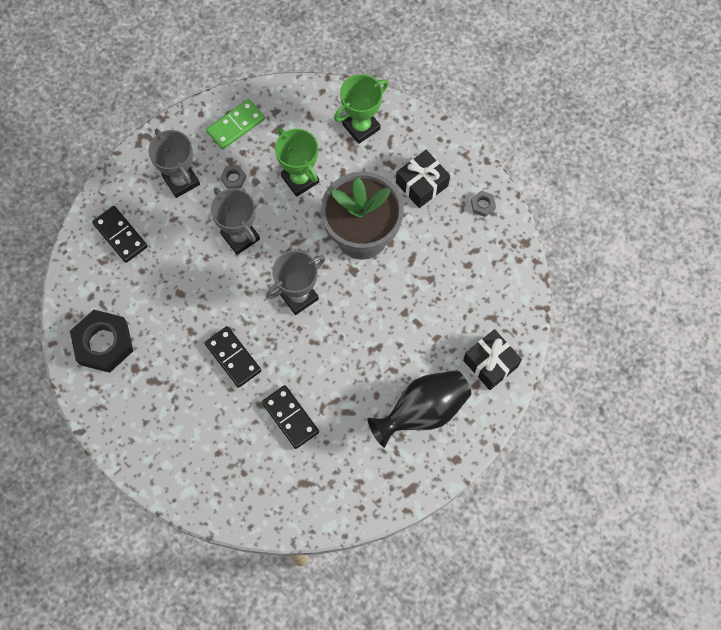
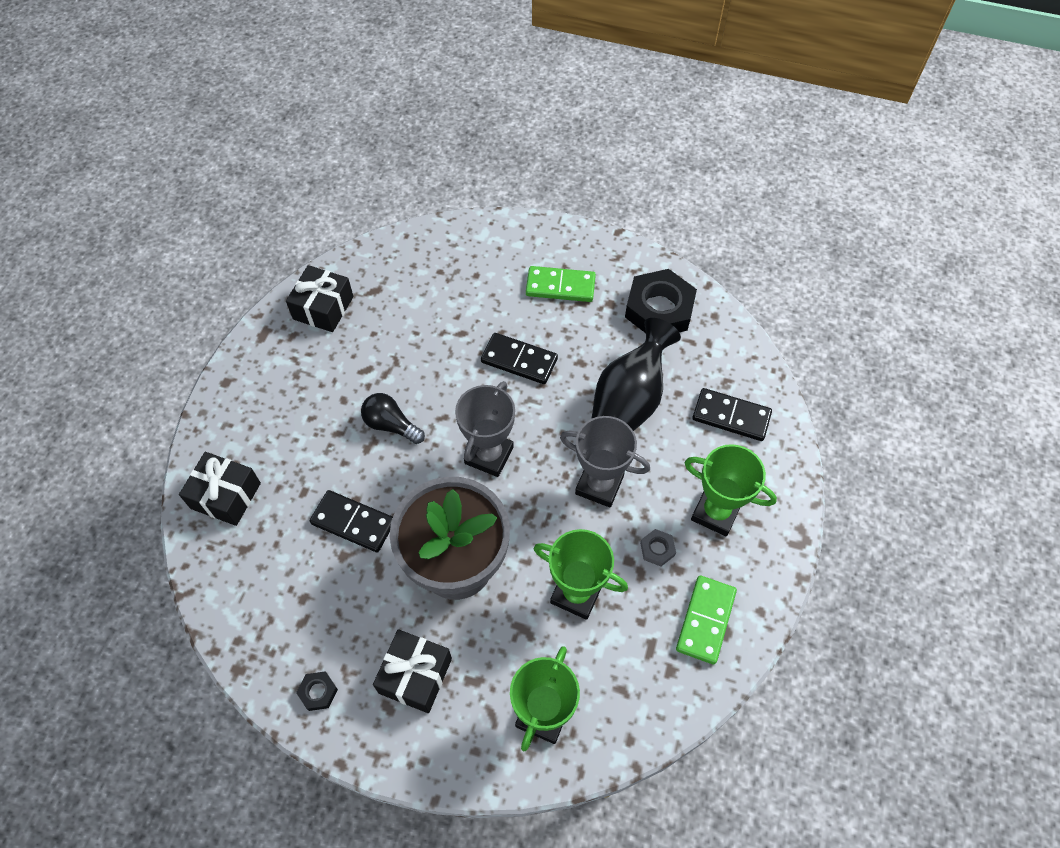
camera: 150 degrees right, 10 degrees down
(161, 405) = (560, 286): none -> green domino
(181, 180) = (715, 512): grey trophy -> green trophy
(290, 417) = (423, 337): black domino -> black domino (353, 523)
(352, 355) = (391, 425): none -> black light bulb
(353, 489) = (323, 308): none -> black gift
(423, 411) = (283, 409): black vase -> black vase (629, 400)
(482, 205) = (318, 692): grey nut -> black nut

